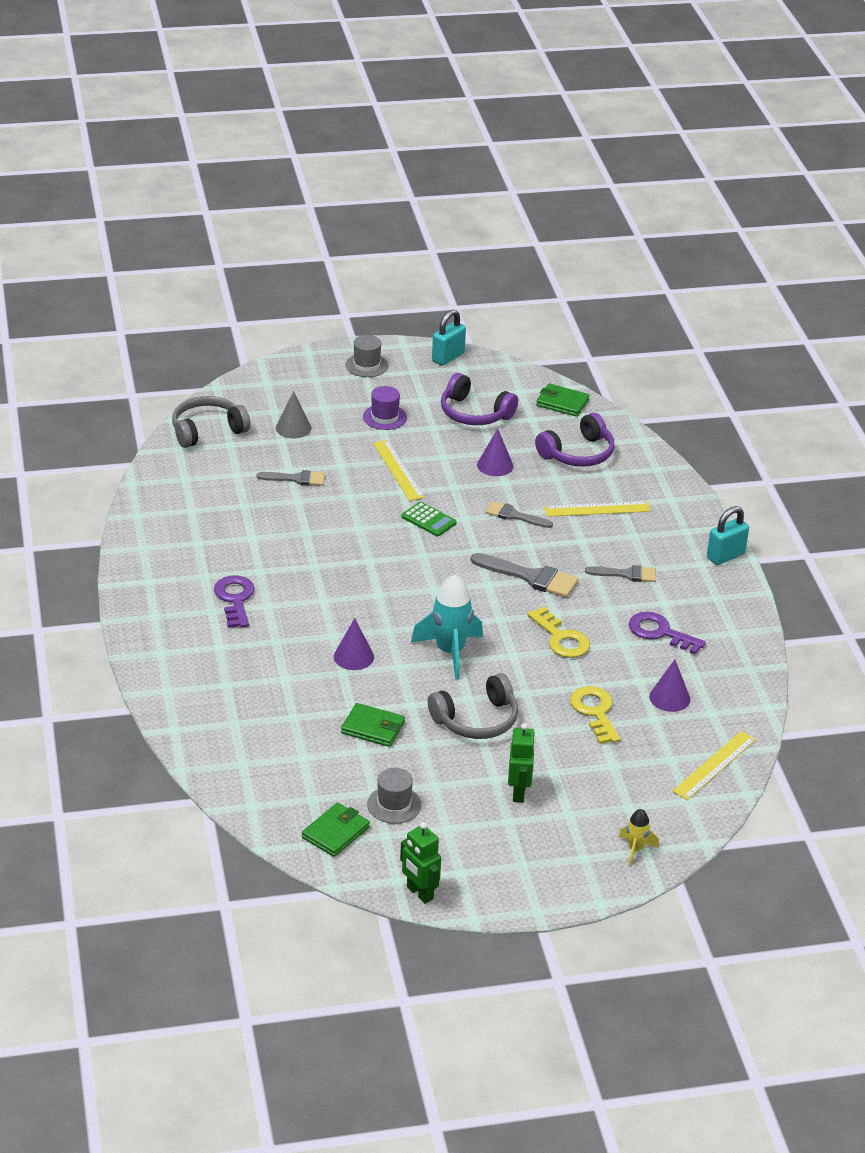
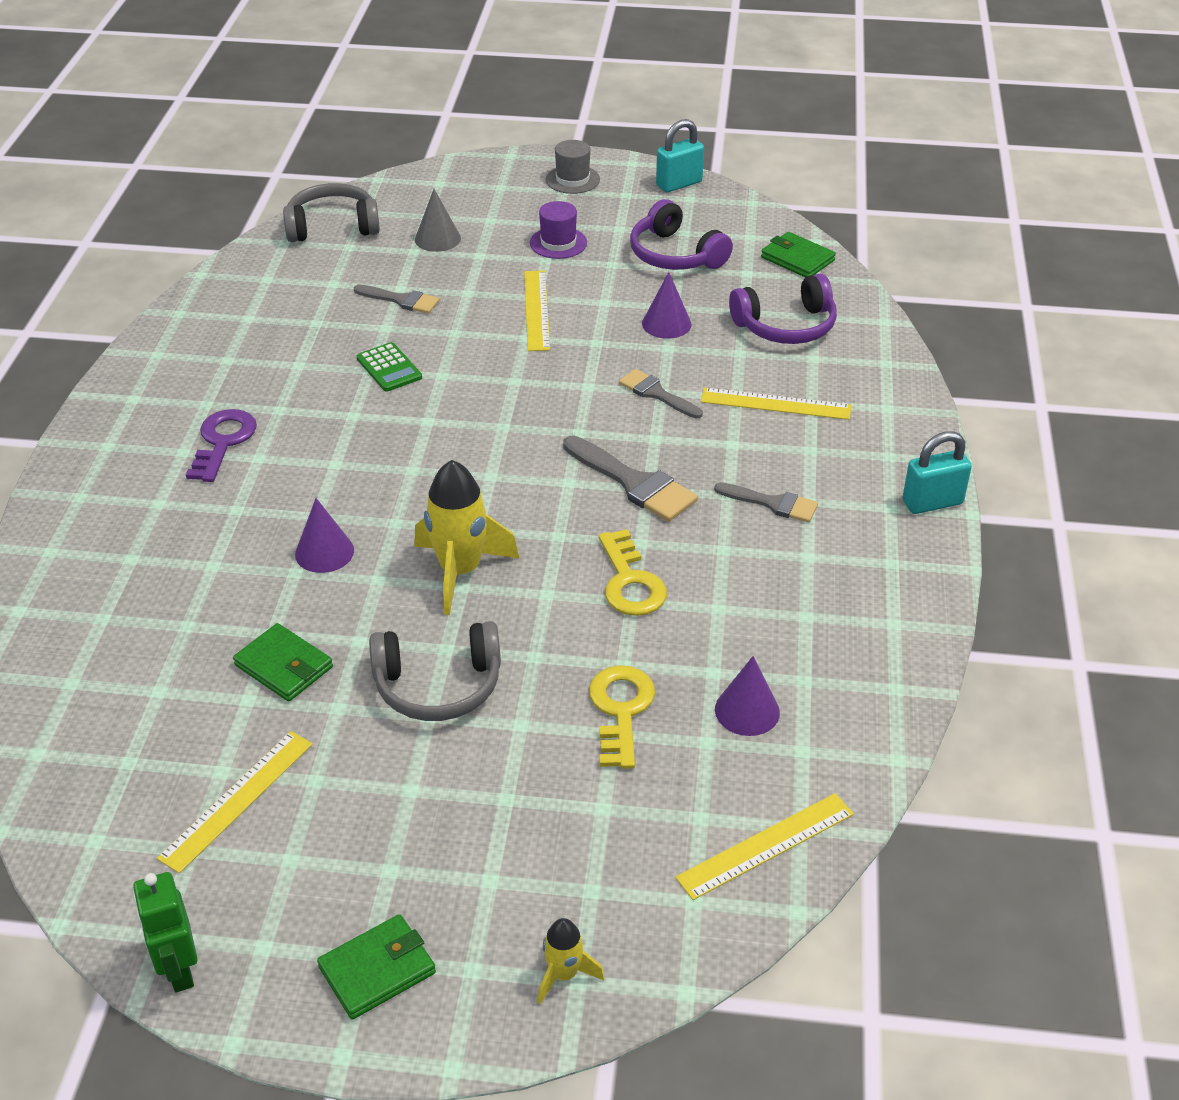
camera: 20 degrees right, 5 degrees up
(335, 832) = (124, 828): green wallet -> green wallet (377, 970)
(394, 804) = (237, 800): grey hat -> yellow ruler
(428, 520) = (538, 380): green calculator -> green calculator (389, 368)
(450, 652) = (460, 571): turquoise rocket -> yellow rocket
(519, 793) = (433, 823): green robot -> none
(660, 632) = (781, 601): purple key -> none

